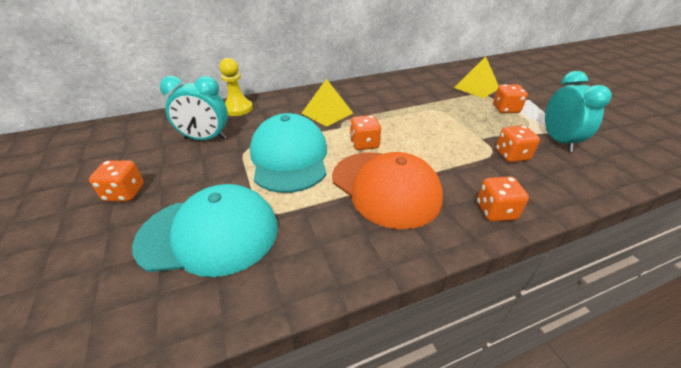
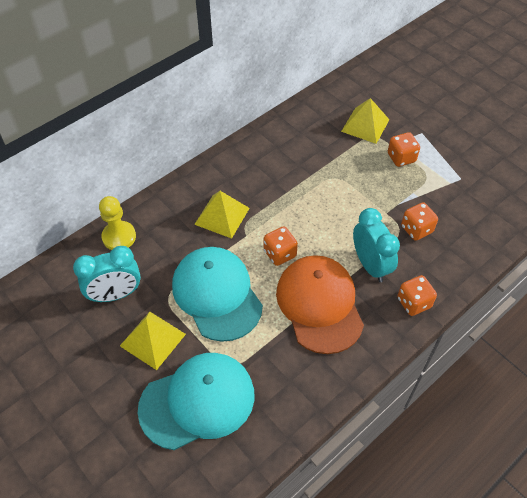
camera: 20 degrees left, 15 degrees up
(124, 193) = (89, 387): orange dice -> none
(209, 174) = (153, 339): none -> yellow pyramid
(385, 188) = (319, 305): orange cap -> orange cap turned 135 degrees counterclockwise
(558, 141) = (454, 196): turquoise clock -> turquoise clock (370, 265)

